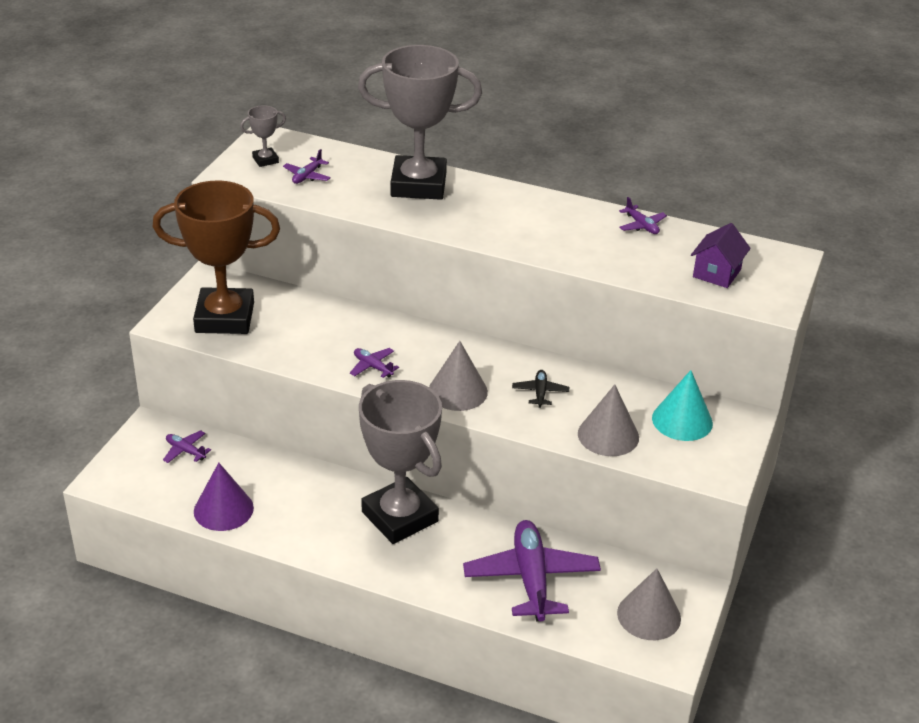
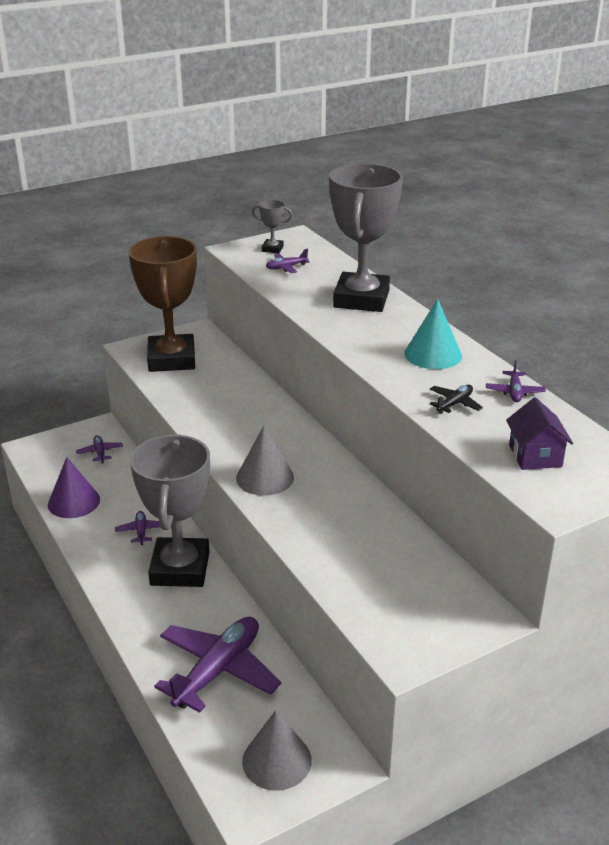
camera: 40 degrees right, 5 degrees down
(224, 318) = (171, 359): brown trophy -> brown trophy turned 45 degrees clockwise
(373, 367) = (226, 432): purple plane -> purple plane (141, 531)
(418, 185) = (361, 299): grey trophy -> grey trophy turned 60 degrees clockwise
(540, 392) = (329, 508): black plane -> black plane (454, 404)
(608, 435) = (342, 569): grey cone -> none
(682, 420) = (426, 590): turquoise cone -> turquoise cone (433, 354)
(716, 273) = (535, 456): purple house -> purple house turned 75 degrees counterclockwise

